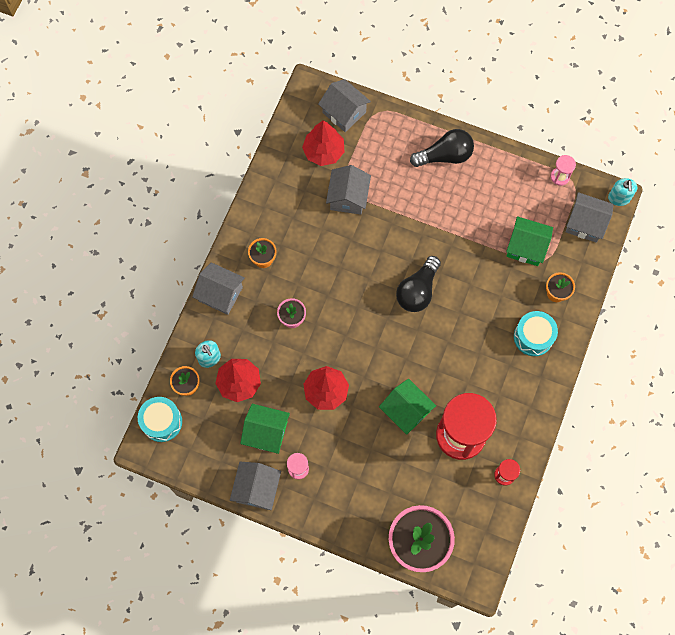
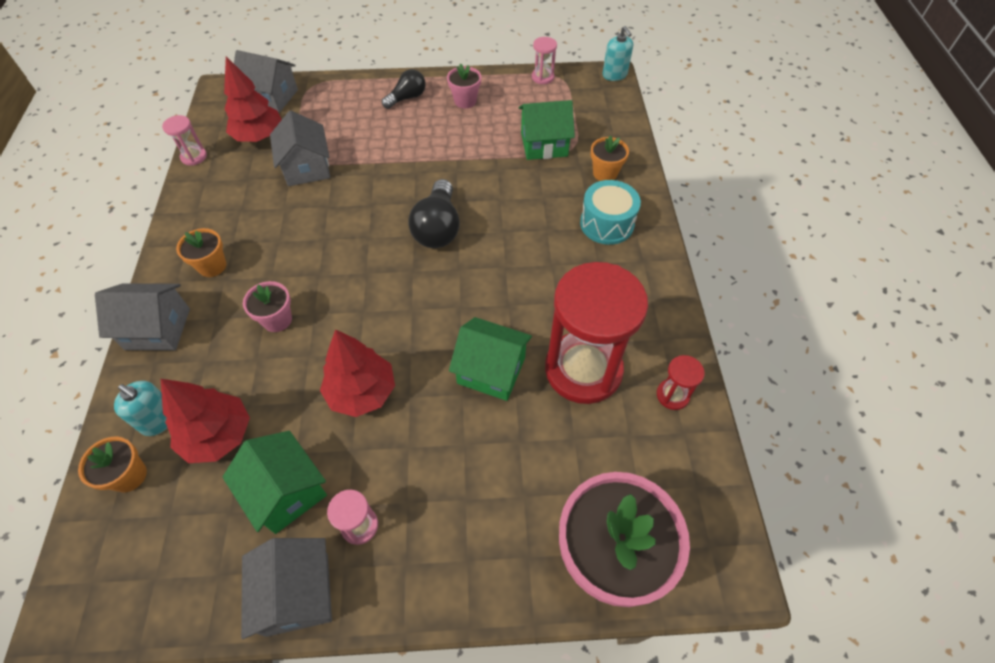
camera: 25 degrees left, 15 degrees down
(162, 422) = (91, 554): turquoise drum -> none
(266, 433) = (286, 491): green house -> green house turned 60 degrees clockwise
(273, 153) = (194, 157): none -> pink hourglass
(445, 156) = (407, 98): black light bulb -> black light bulb, size x0.64
(487, 178) = (465, 101): none -> pink flower pot
(585, 223) = (594, 105): grey house -> none

